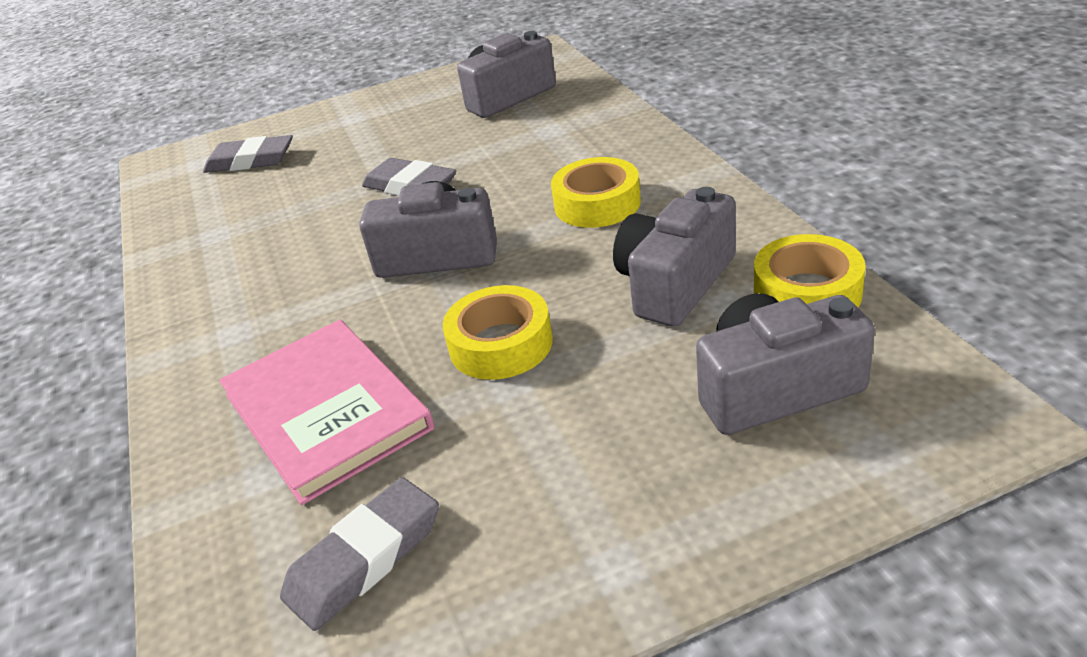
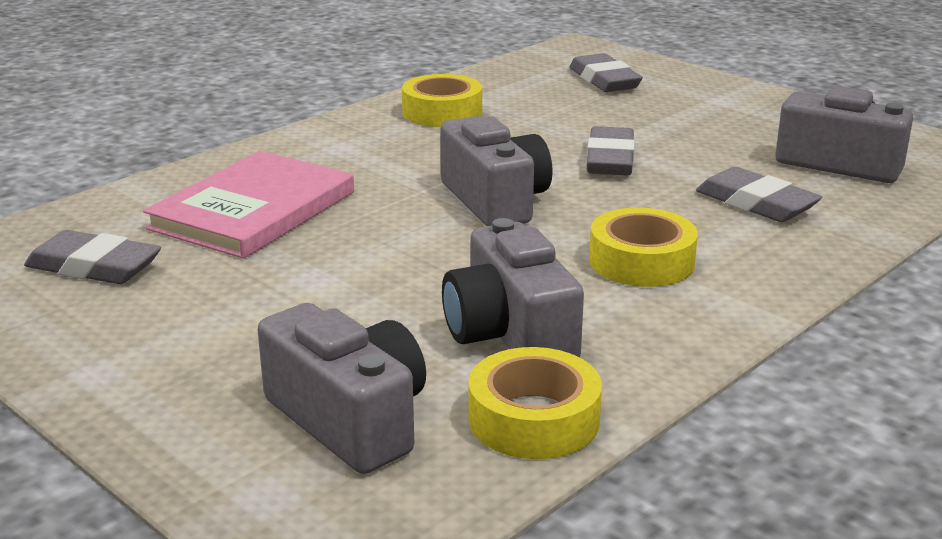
camera: 60 degrees right, 10 degrees down
(501, 344) = (368, 262): yellow tape -> yellow tape (442, 112)
(541, 140) = (756, 203): none -> grey eraser
(675, 283) = (510, 333): grey camera -> grey camera turned 120 degrees counterclockwise

